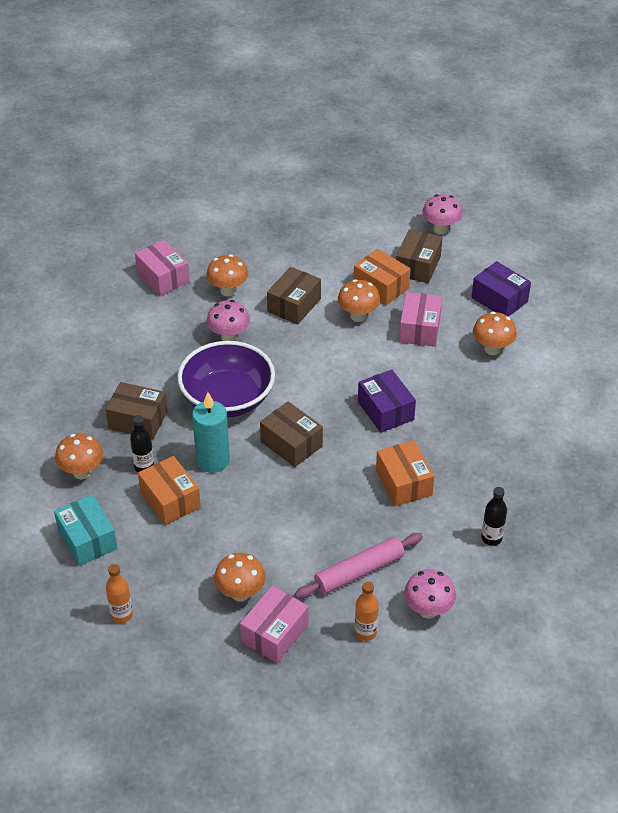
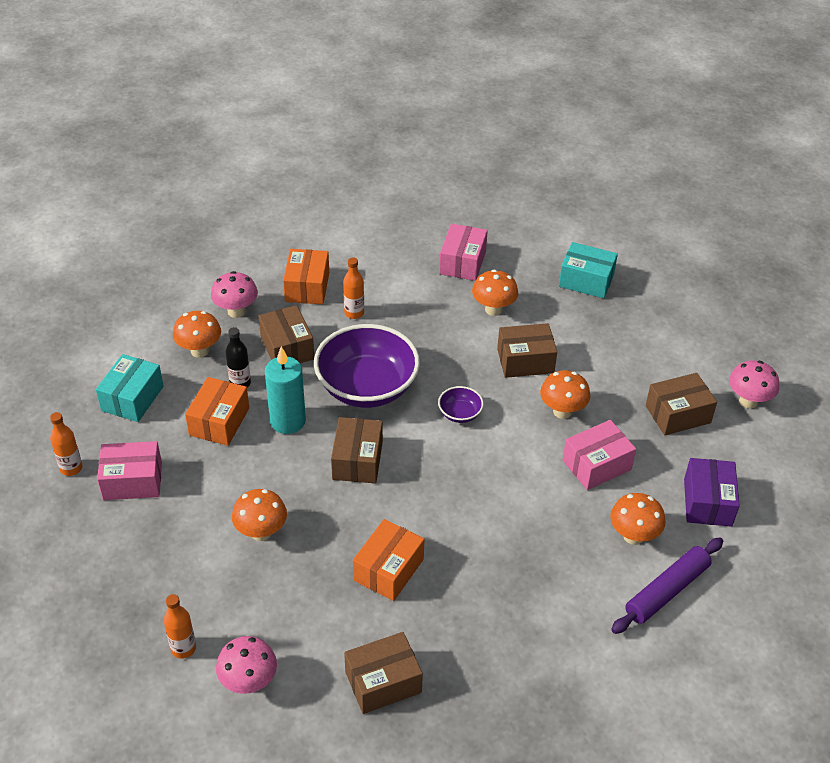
camera: 50 degrees right, 0 degrees up
(145, 363) = (354, 313): none -> orange bottle
(229, 337) = (440, 343): pink mushroom -> pink mushroom (236, 311)
(240, 593) = (156, 531): orange mushroom -> orange mushroom (261, 532)
(254, 230) = (586, 280): none -> turquoise box
(274, 633) = (130, 582): pink box -> pink box (132, 481)
(305, 366) = (460, 413): none -> purple bowl
(359, 571) = (251, 600): pink rolling pin -> none
(381, 287) = (618, 405): orange box -> orange box (307, 287)
(385, 411) = (465, 502): purple box -> none
(491, 538) = (383, 682): black bottle -> brown box
(546, 361) = (666, 591): none -> purple rolling pin

